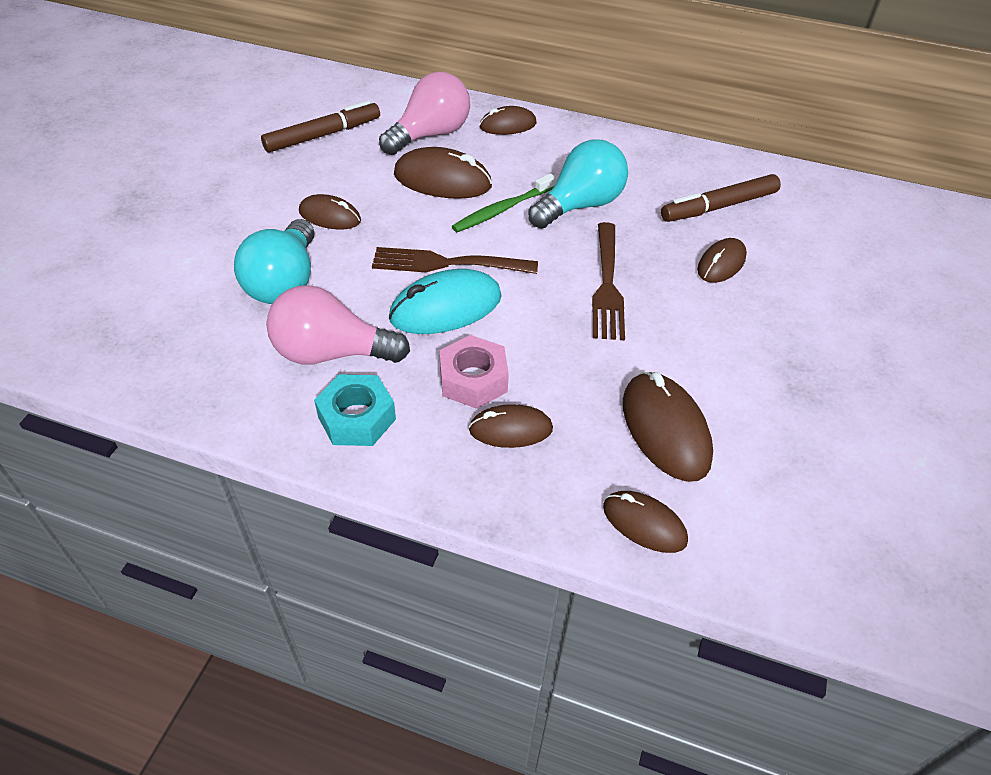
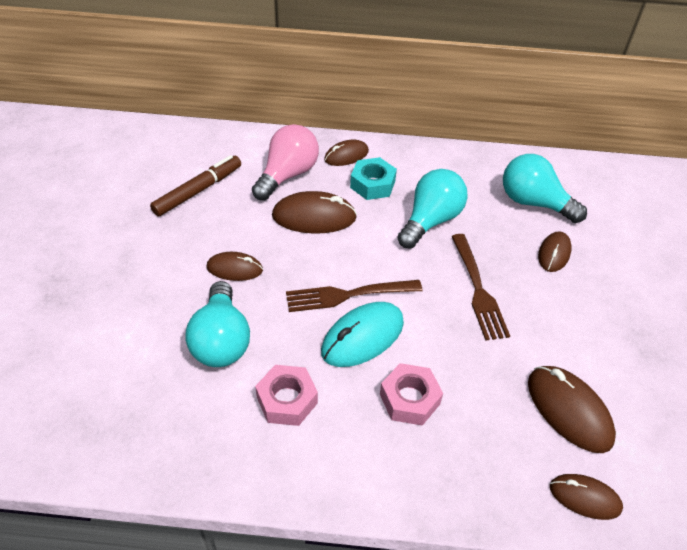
camera: 15 degrees left, 0 degrees up
(331, 353) = (287, 400): pink light bulb -> pink nut
(357, 418) = (331, 457): turquoise nut -> turquoise nut (372, 184)
(502, 210) = (371, 236): green toothbrush -> none
(510, 429) = (455, 438): brown mouse -> none
(719, 207) = (533, 203): brown marker -> turquoise light bulb

